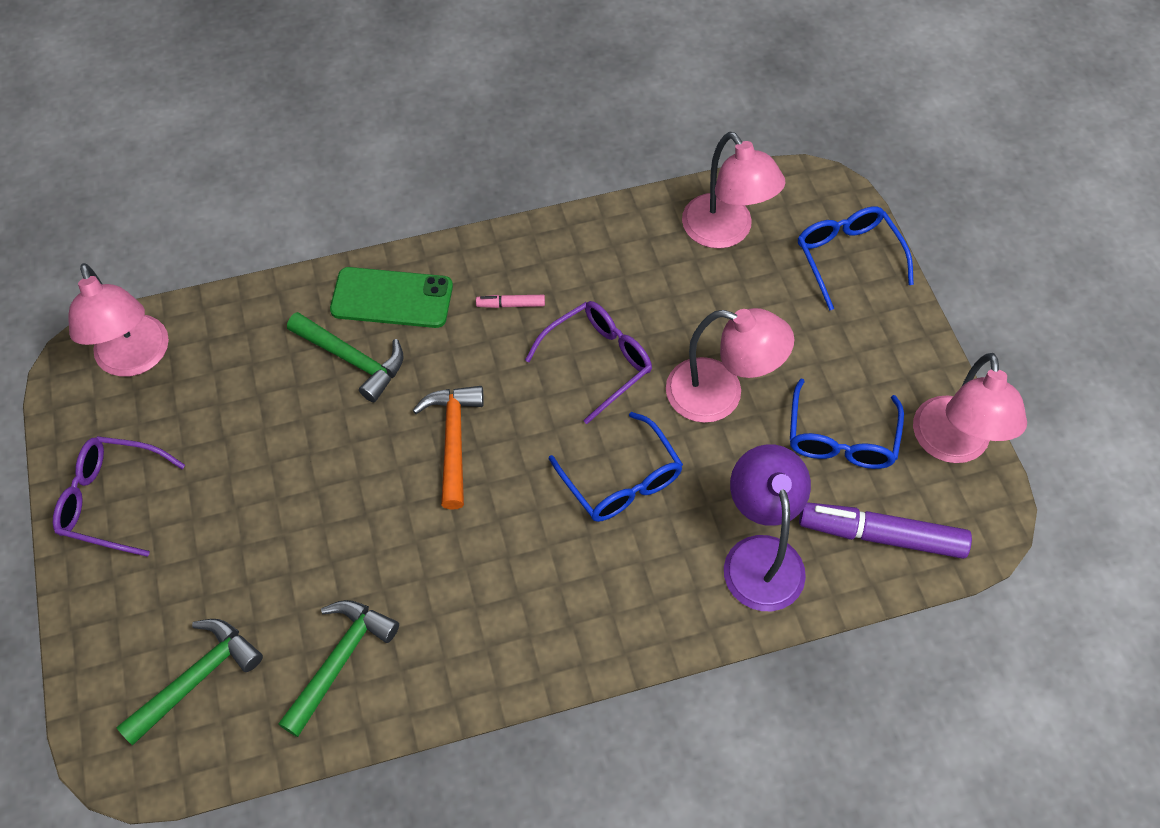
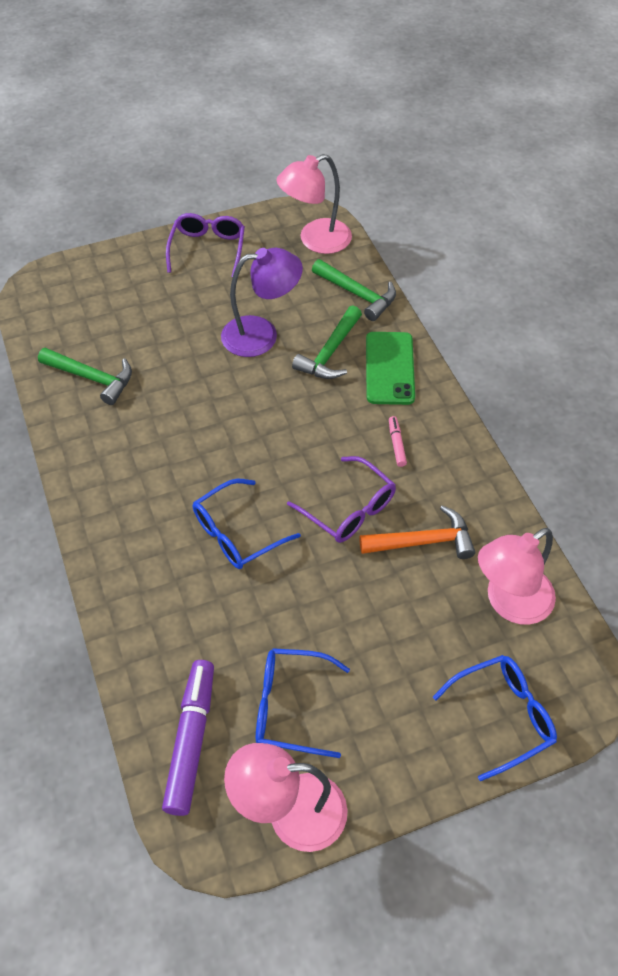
camera: 85 degrees right, 5 degrees down
(197, 678) = (84, 310): green hammer -> green hammer (357, 294)
(453, 440) = (265, 420): orange hammer -> orange hammer (423, 541)
(720, 395) = (326, 603): pink lamp -> none
(760, 556) = (171, 639): purple lamp -> purple lamp (261, 335)

